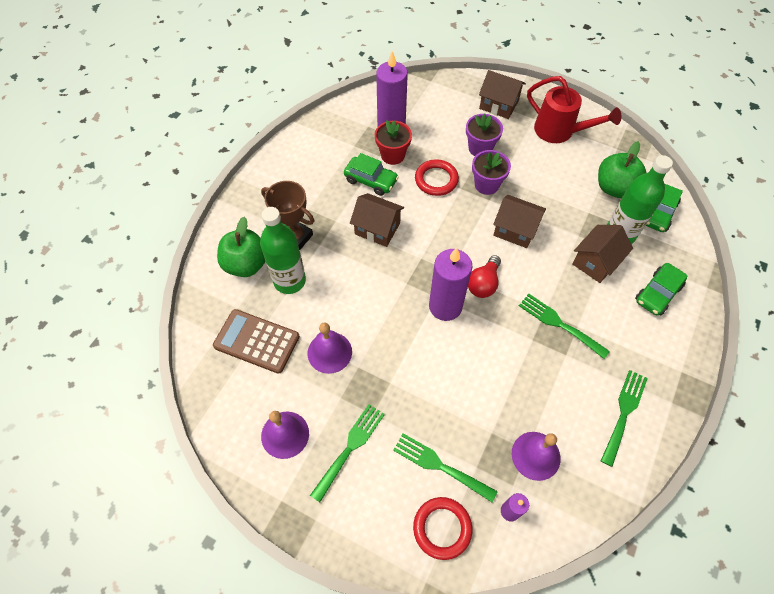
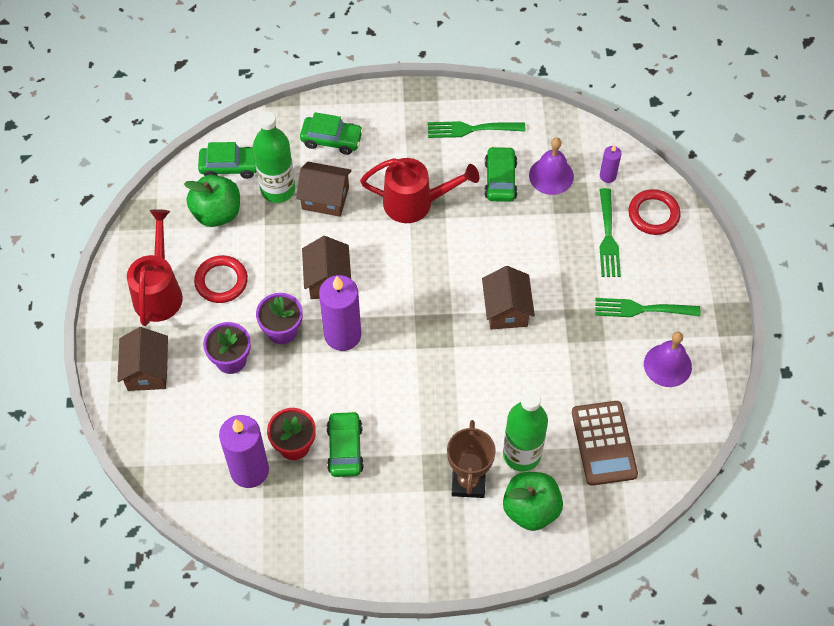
camera: 120 degrees left, 0 degrees up
(329, 352) = (570, 373): purple bell -> none
(377, 228) = (406, 407): brown house -> brown house (506, 309)
(436, 180) = (304, 383): red ring -> red ring (221, 281)
(445, 306) = (457, 301): purple candle -> purple candle (342, 335)
(483, 284) = (411, 280): red light bulb -> none
(552, 406) = (500, 180): none -> green car
(559, 324) = (415, 203): green fork -> red watering can

